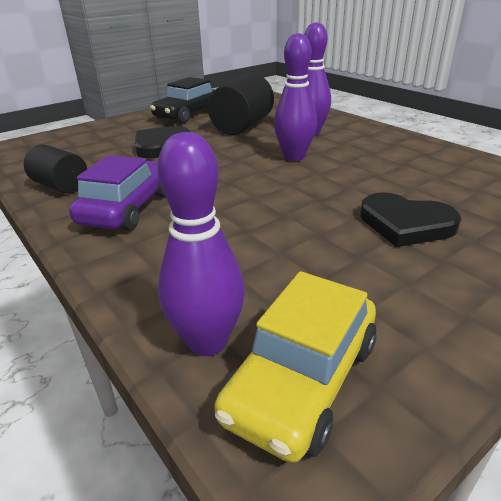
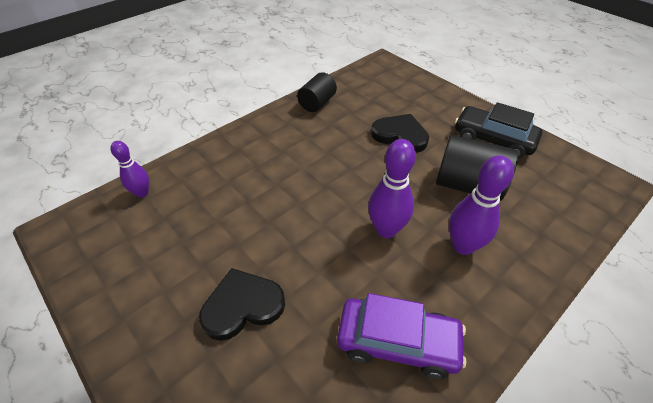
camera: 85 degrees right, 15 degrees up
(127, 208) = (284, 139): purple car -> purple car (397, 342)
(207, 341) = (142, 193): purple bowling pin -> purple bowling pin, size x0.63
(302, 379) = (104, 229): yellow car -> none
(405, 224) = (242, 306): black heart -> black heart turned 45 degrees clockwise

